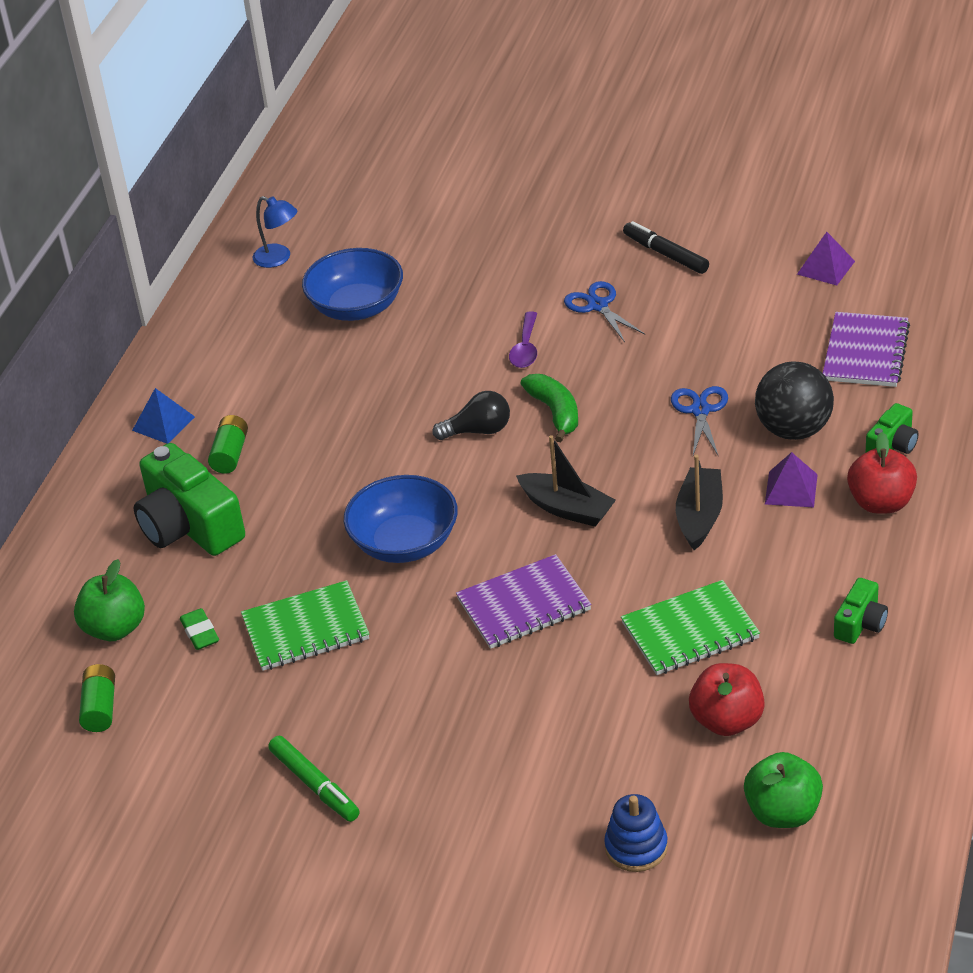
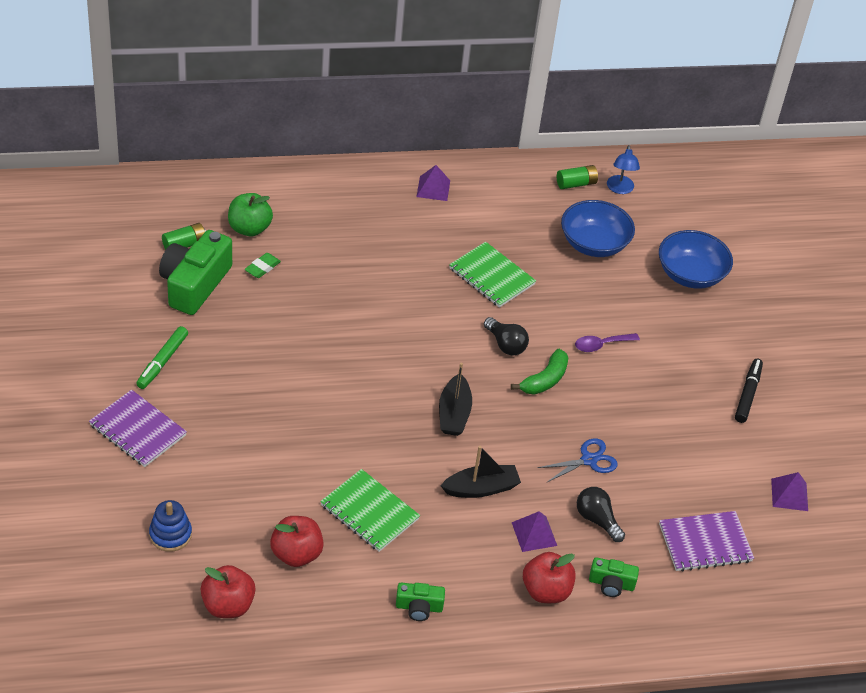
camera: 55 degrees right, 5 degrees up
(163, 423) = (433, 188): blue pyramid -> purple pyramid
(189, 525) = (350, 231): green camera -> green camera (195, 284)
(230, 454) = (421, 229): green battery -> green battery (576, 184)
(305, 629) = (287, 316): green notebook -> green notebook (491, 276)
(404, 543) = (383, 339): blue bowl -> blue bowl (690, 275)
(523, 605) = (354, 417): purple notebook -> purple notebook (138, 430)
(598, 305) = (668, 371): blue scissors -> none
(783, 812) = (228, 605): green apple -> red apple
(794, 429) = (597, 520): black ball -> black light bulb

